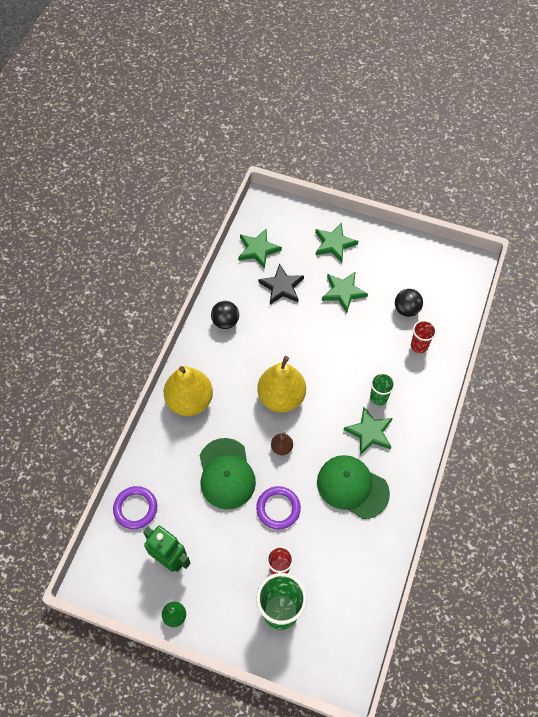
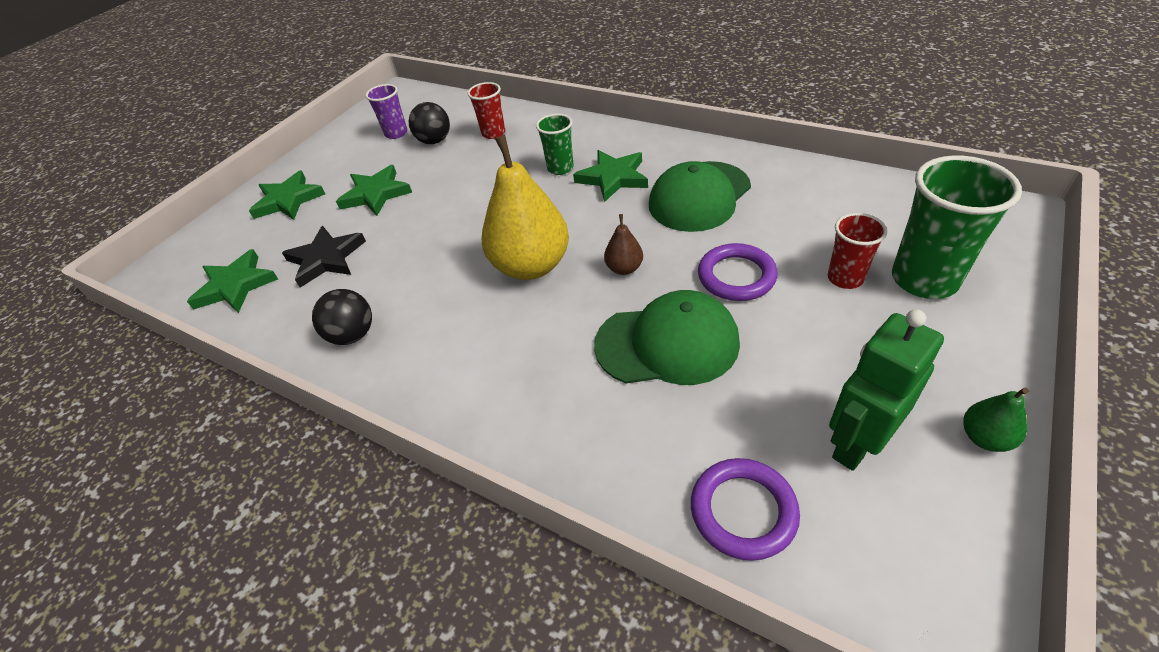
camera: 75 degrees left, 15 degrees down
(189, 401) = (501, 397): yellow pear -> none
(414, 281) = (396, 133): none -> purple cup

